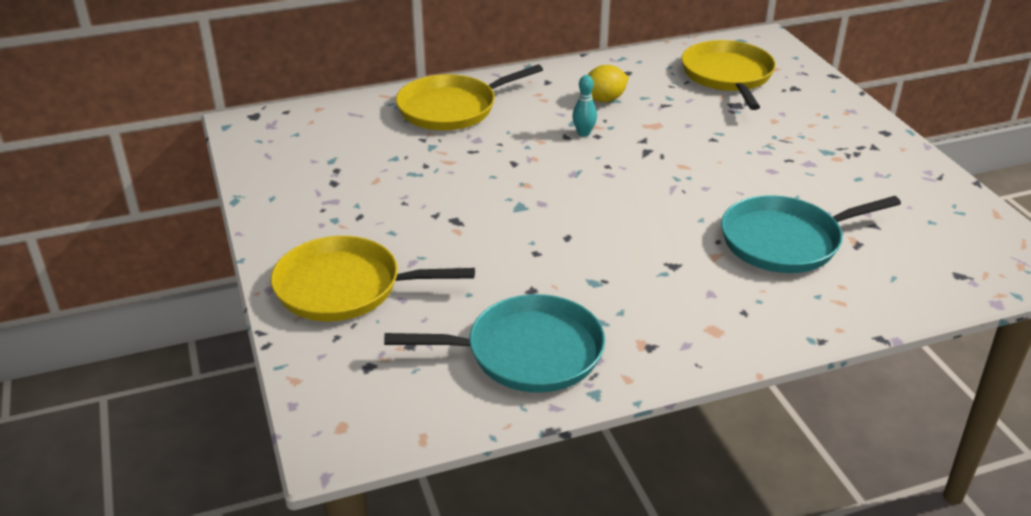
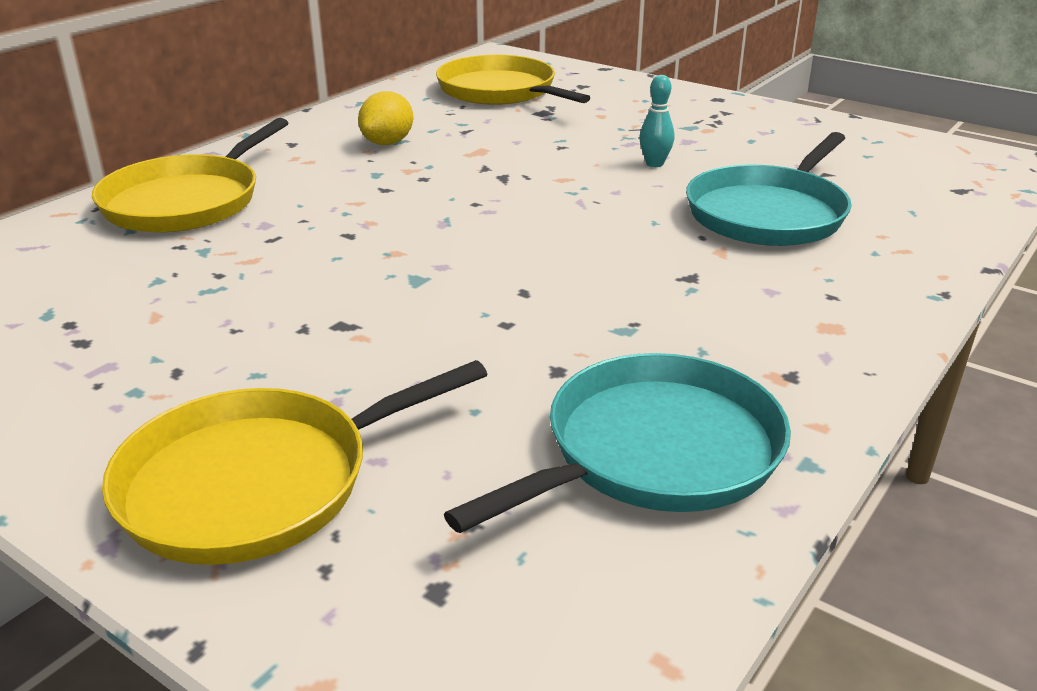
camera: 35 degrees left, 5 degrees down
(584, 133) = (403, 180): turquoise bowling pin -> turquoise bowling pin (654, 164)

